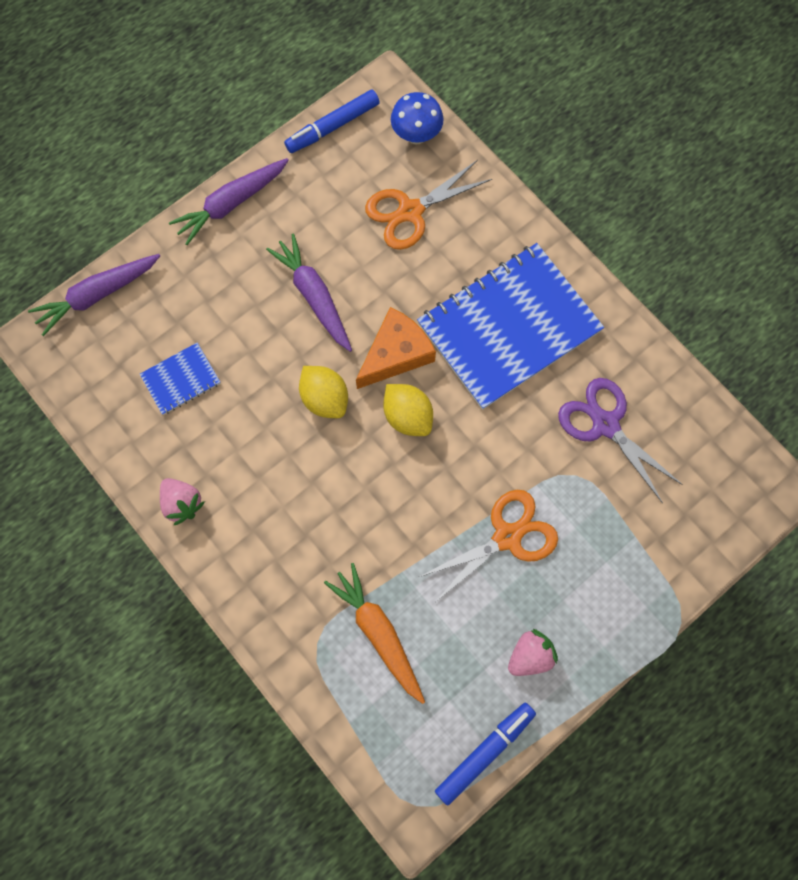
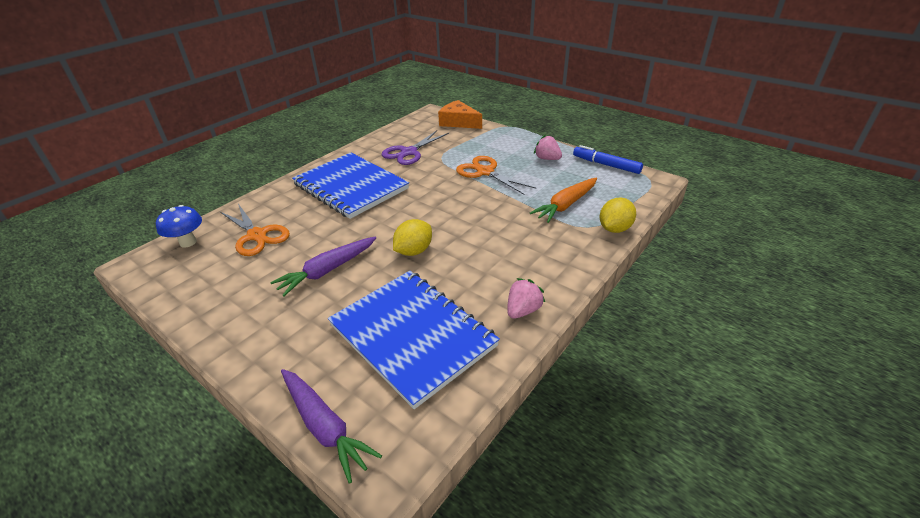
camera: 100 degrees left, 35 degrees down
(181, 380) = (412, 335): blue notebook -> blue notebook, size x2.30
(231, 204) = (228, 338): purple carrot -> none
(333, 127) = (162, 287): blue marker -> none
(396, 354) = (374, 225): orange cheese -> orange cheese (458, 122)
(408, 416) = (419, 214): yellow lemon -> yellow lemon (614, 229)

